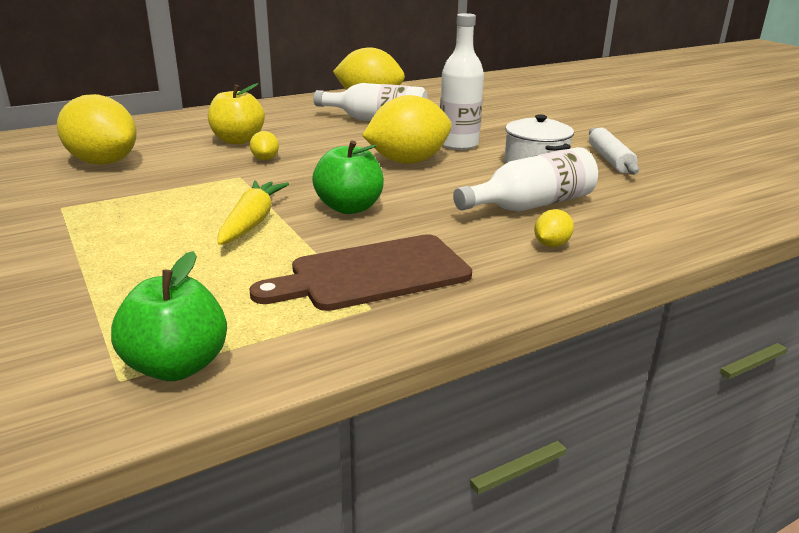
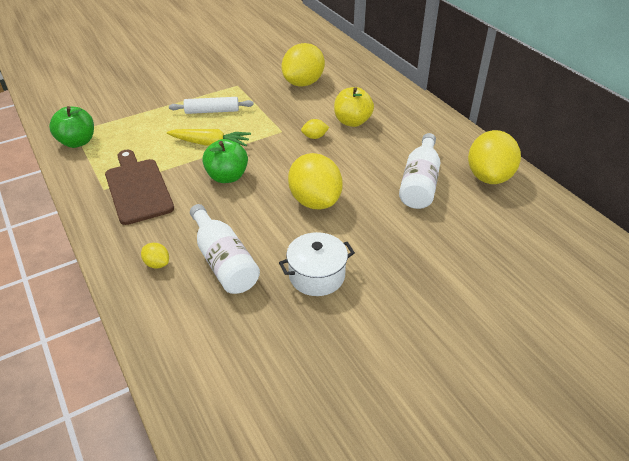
camera: 90 degrees right, 15 degrees up
(458, 144) = (362, 230): white bottle -> none
(610, 159) = (332, 333): white rolling pin -> white rolling pin (212, 111)

